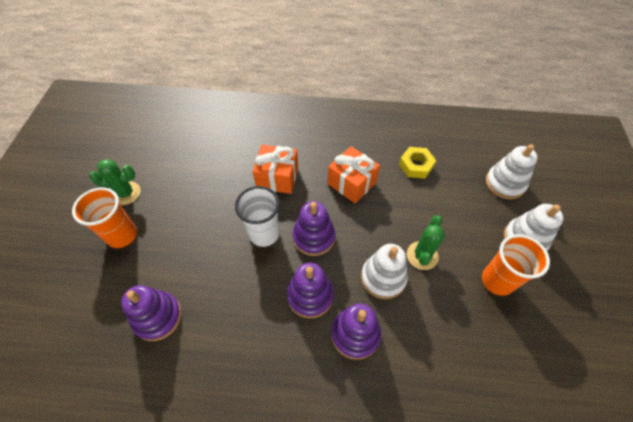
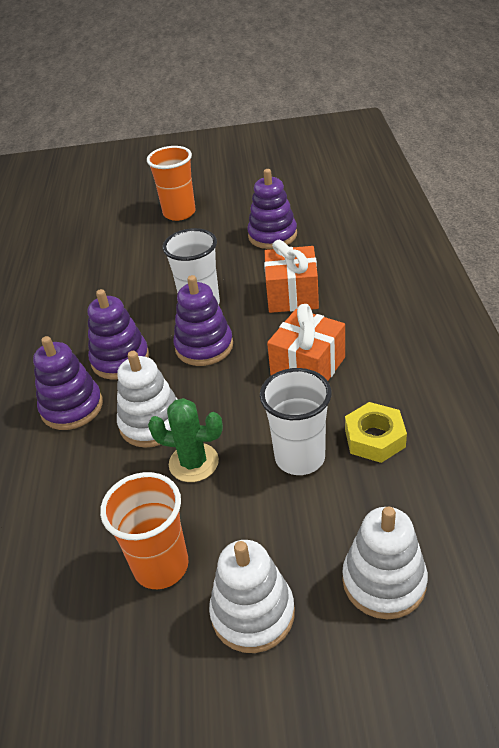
camera: 85 degrees right, 15 degrees down
(126, 193) = (232, 198): green cactus -> none
(158, 317) = (91, 261): purple stacking toy -> purple stacking toy (272, 235)
(425, 201) = (300, 457): none -> white cup

